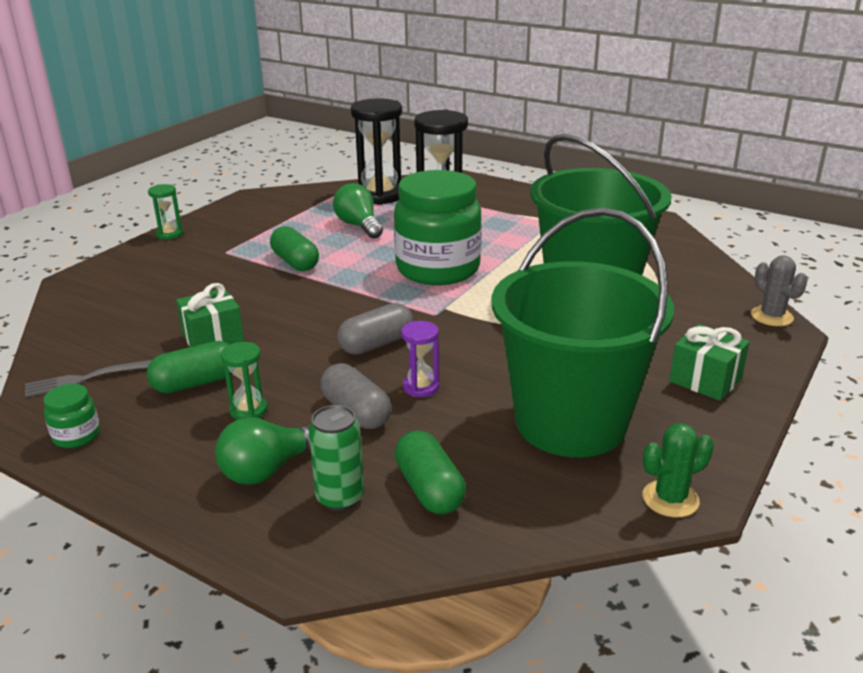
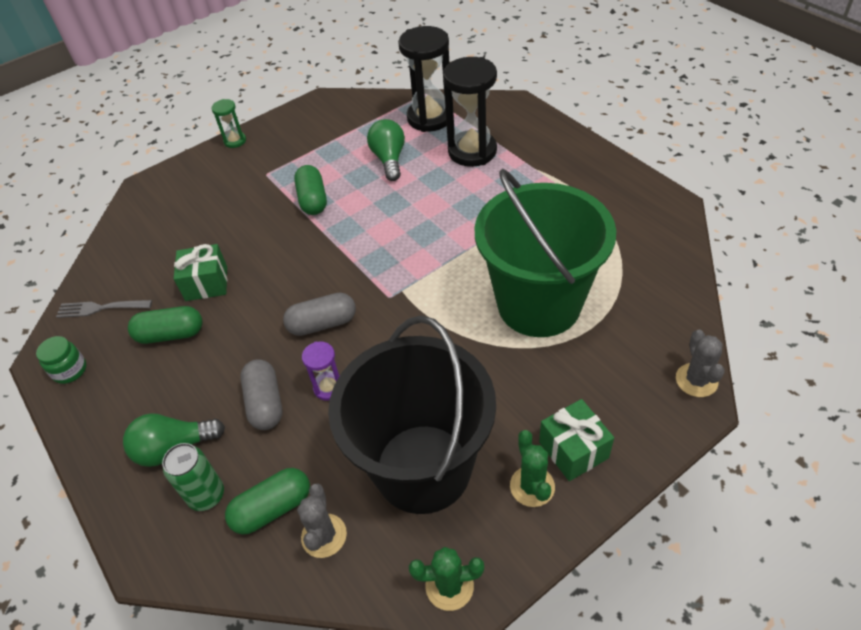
camera: 25 degrees right, 20 degrees up
(248, 410) = (192, 377): green hourglass -> none
(429, 489) = (273, 508): green capsule -> green capsule turned 60 degrees clockwise
(438, 269) = (424, 236): green jar -> none
(505, 495) = (324, 535): none -> grey cactus
(570, 423) = (423, 468): green bucket -> black bucket
(689, 412) = (532, 486): none -> green cactus

